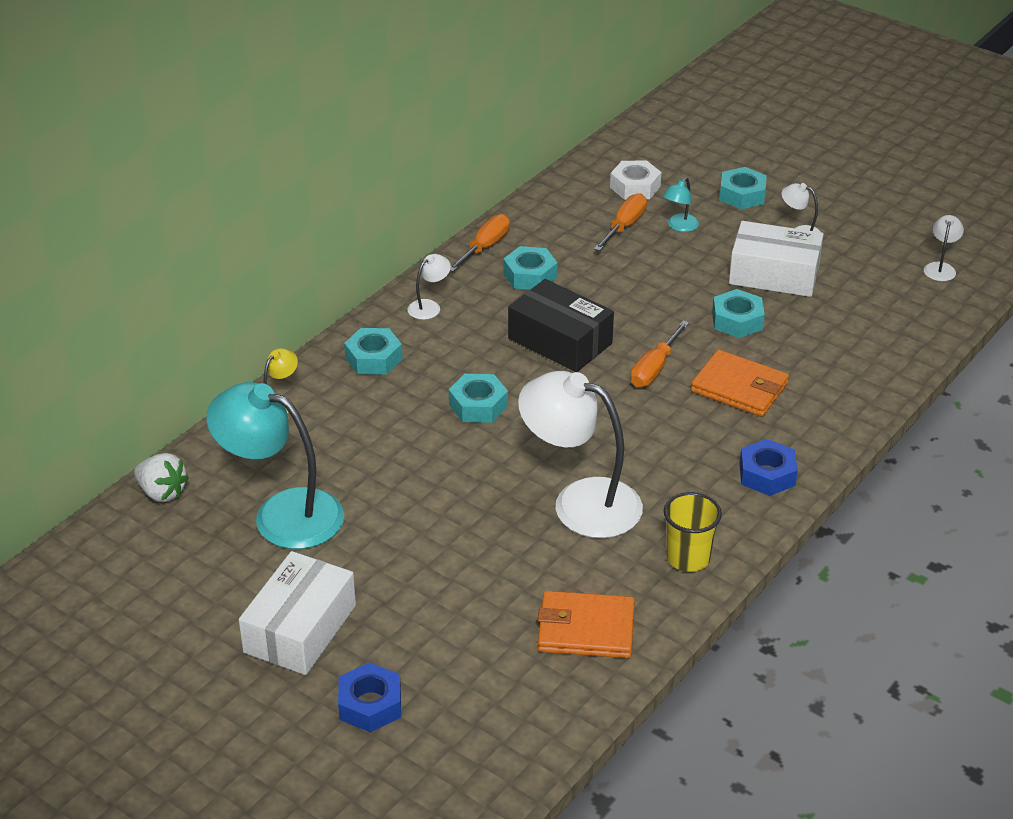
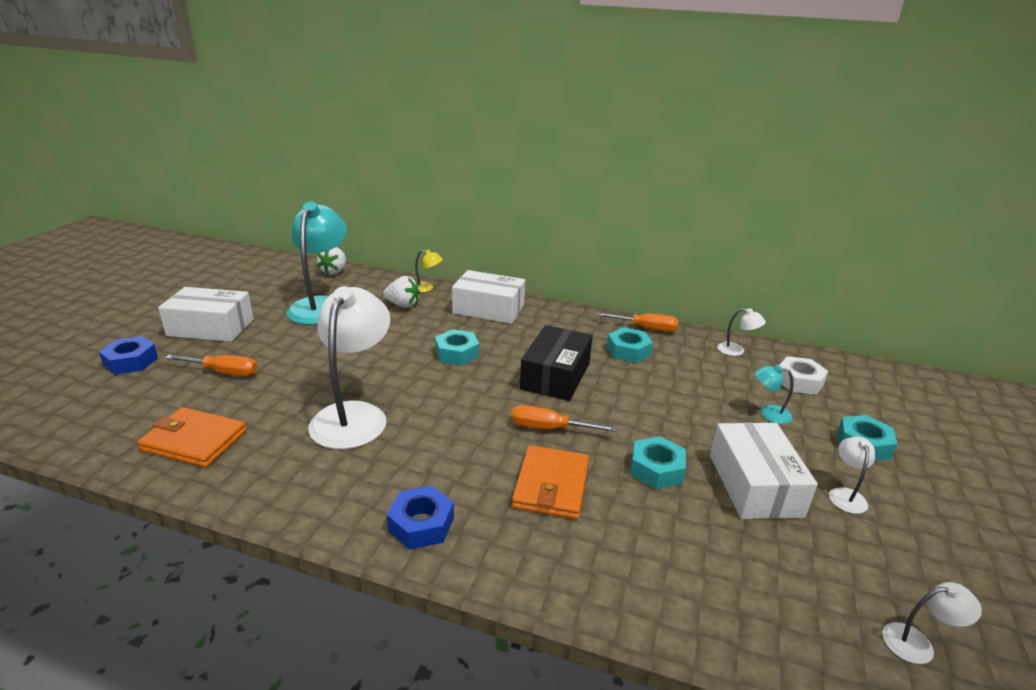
camera: 70 degrees right, 10 degrees down
(322, 433) = (403, 305): none -> white strawberry
(374, 358) = (488, 309): turquoise nut -> white box
(429, 306) = (558, 319): white lamp -> white lamp (736, 350)
(585, 629) = (194, 441): orange wallet -> orange wallet turned 60 degrees counterclockwise
(624, 226) = (736, 384): orange screwdriver -> orange screwdriver (223, 372)
(688, 558) = (286, 486): yellow cup -> none

